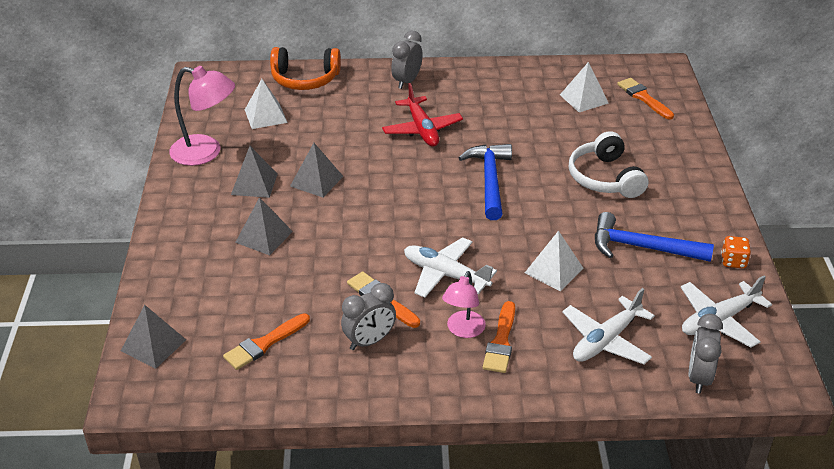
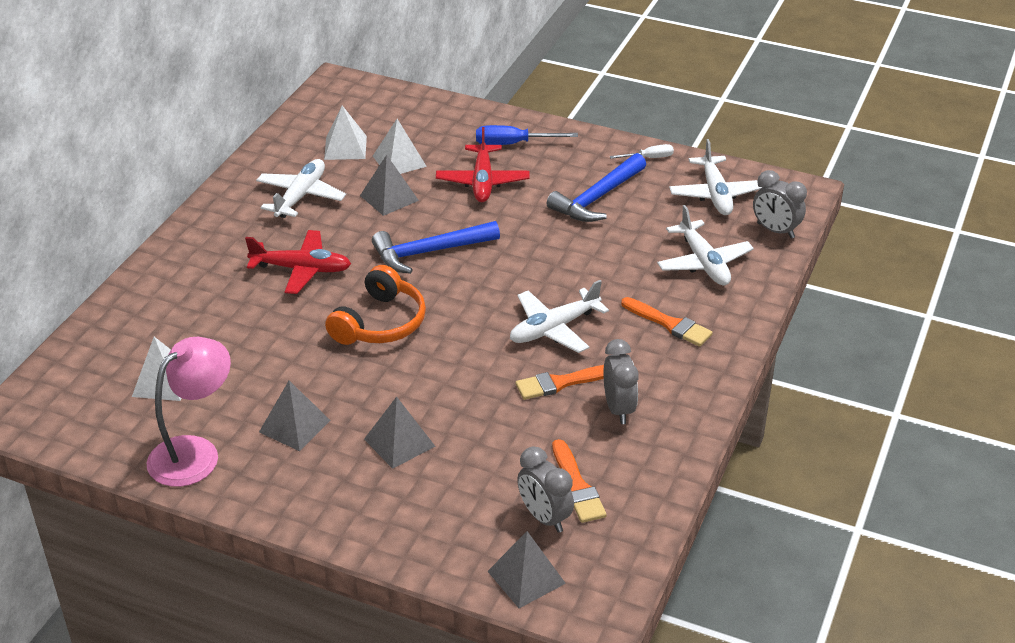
camera: 65 degrees left, 0 degrees up
(305, 79) = (115, 328): orange headphones -> orange headphones (380, 323)
(316, 181) = (330, 374): grey pyramid -> grey pyramid (389, 198)
(407, 81) = (199, 252): grey clock -> grey clock (544, 517)
(463, 330) = (640, 342): pink lamp -> none
(490, 180) = (429, 252): blue hammer -> blue hammer turned 45 degrees counterclockwise
(506, 100) = (301, 196): none -> white plane
(554, 270) = (593, 259): white pyramid -> white pyramid (399, 161)
(604, 178) = (482, 182): white headphones -> red plane
(643, 98) = (377, 113): orange brush -> none
(673, 177) = (513, 144): none -> blue screwdriver
(733, 261) = (649, 158): orange dice -> white screwdriver

